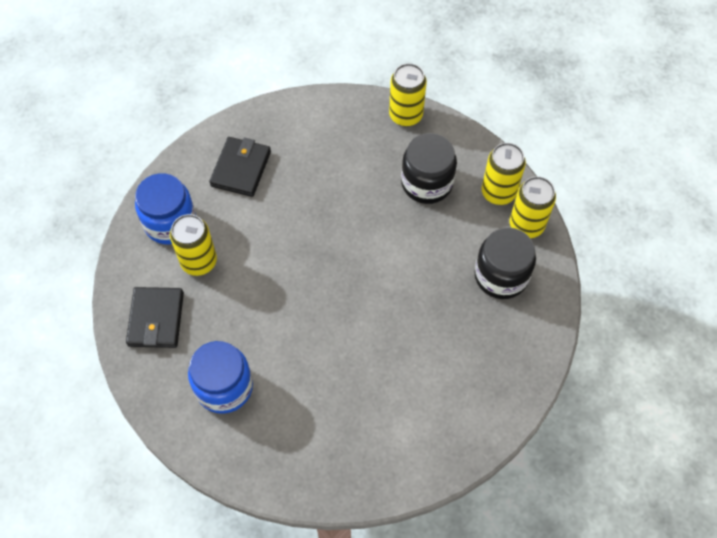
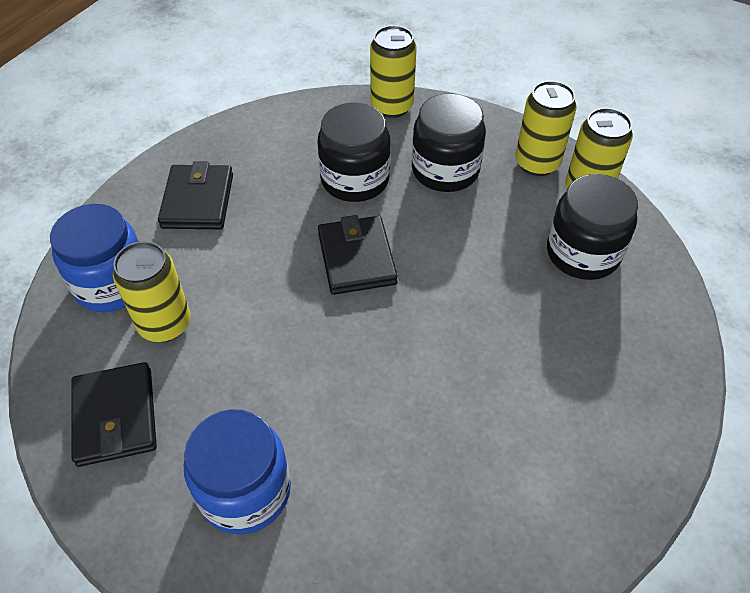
camera: 15 degrees left, 10 degrees down
(339, 242) = (356, 258): none -> black wallet
(357, 176) = (355, 179): none -> black jar

